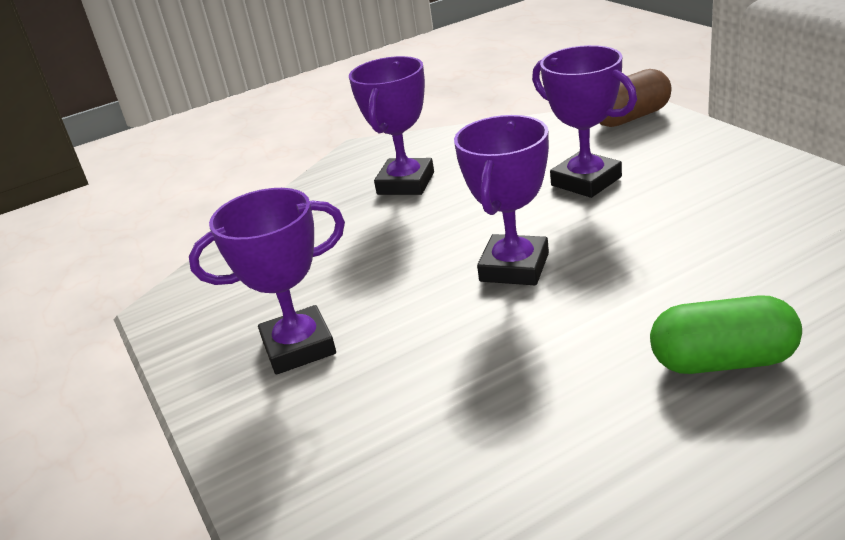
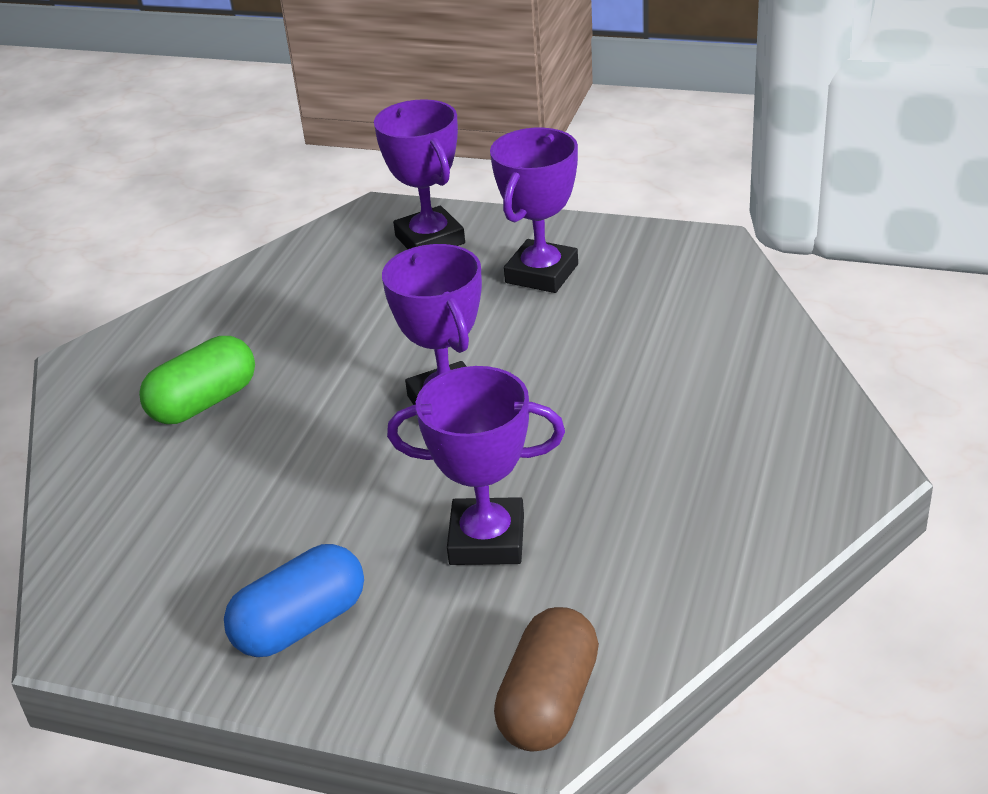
camera: 135 degrees right, 5 degrees up
(405, 183) = (707, 444): purple trophy -> purple trophy (430, 240)
(740, 178) = (300, 624): none -> blue capsule

